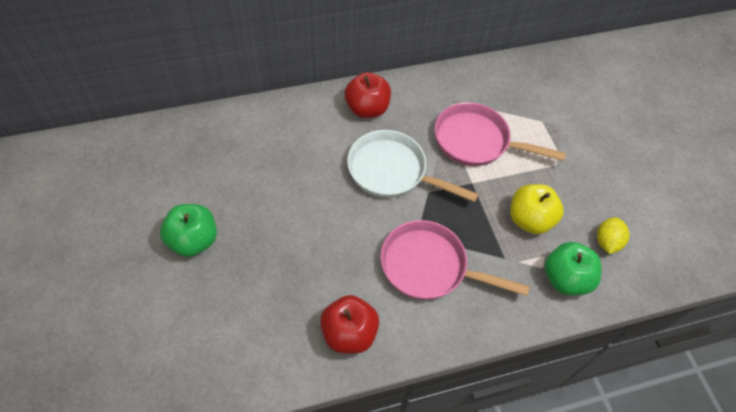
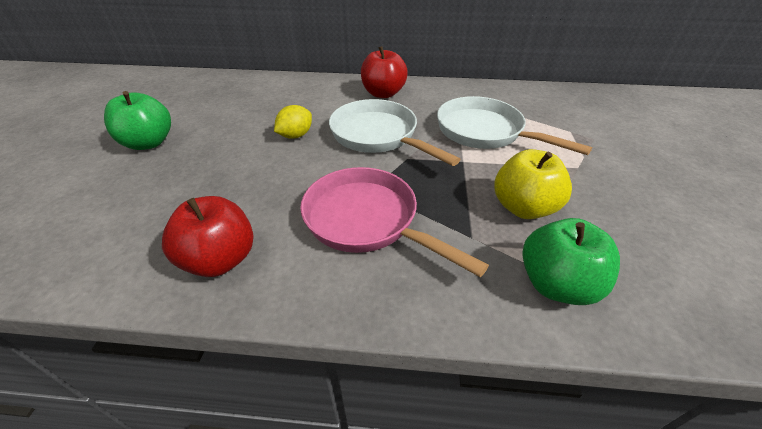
camera: 25 degrees right, 15 degrees down
(476, 141) = (484, 132): pink pan -> white pan
(607, 242) = (637, 258): yellow lemon -> yellow lemon (295, 135)

